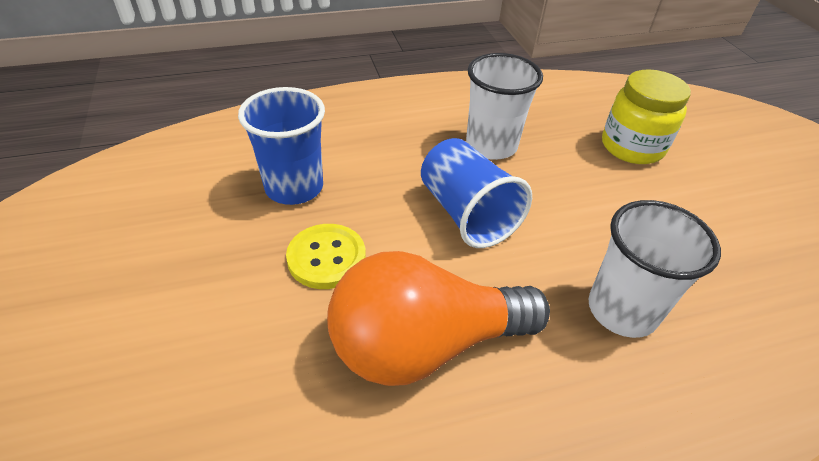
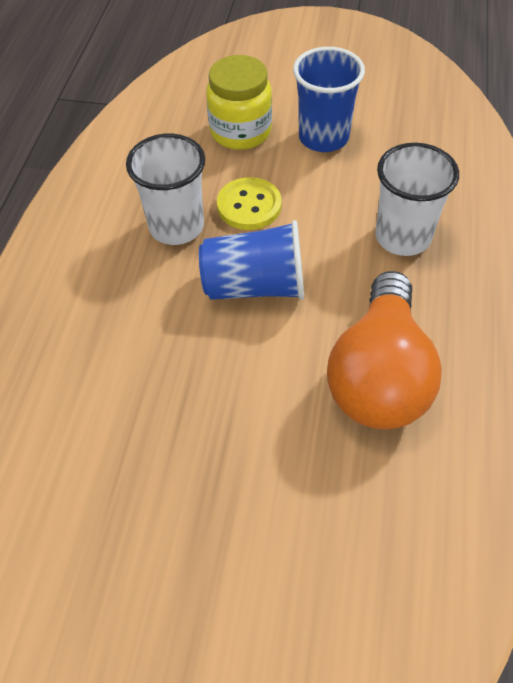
camera: 60 degrees left, 10 degrees up
(294, 187) = (138, 414): blue cup -> blue cup (323, 137)
(326, 258) = (252, 415): yellow button -> yellow button (249, 206)

